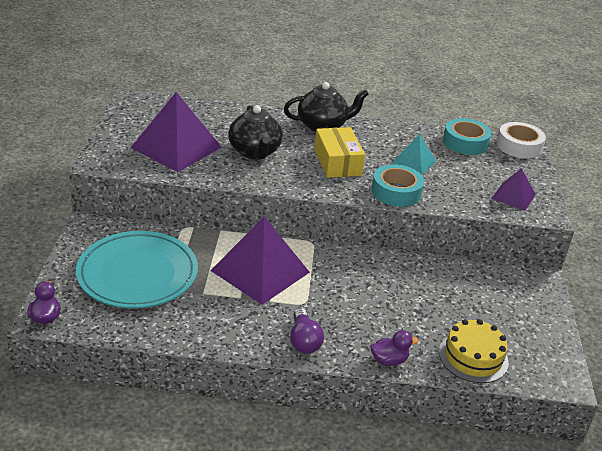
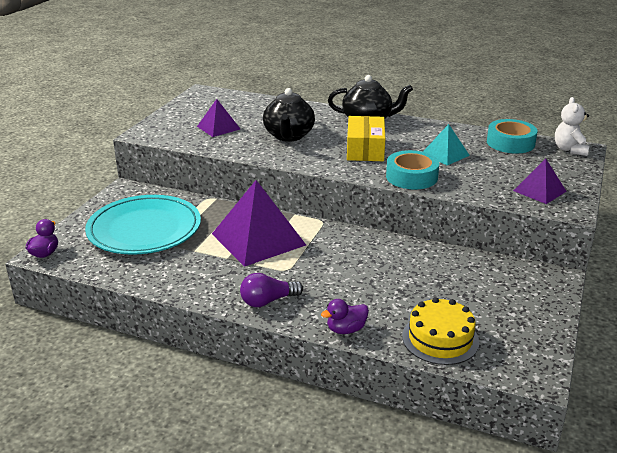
camera: 20 degrees right, 5 degrees down
(176, 147) = (218, 127): purple pyramid -> purple pyramid, size x0.53
(304, 341) = (268, 301): purple light bulb -> purple light bulb turned 60 degrees clockwise
(389, 360) = (346, 329): purple duck -> purple duck turned 150 degrees clockwise
(519, 146) = (570, 150): white tape -> white teddy bear

